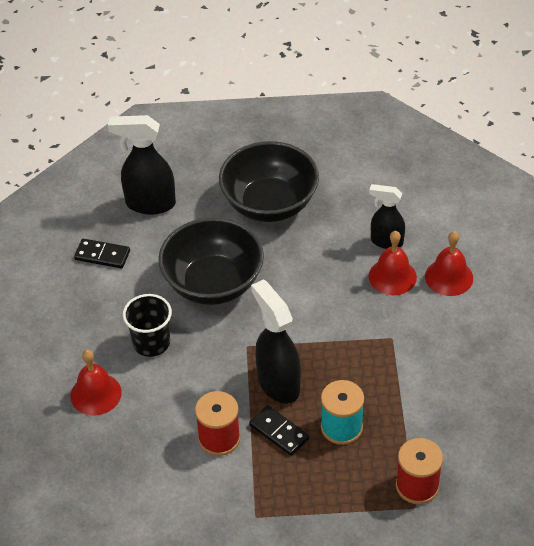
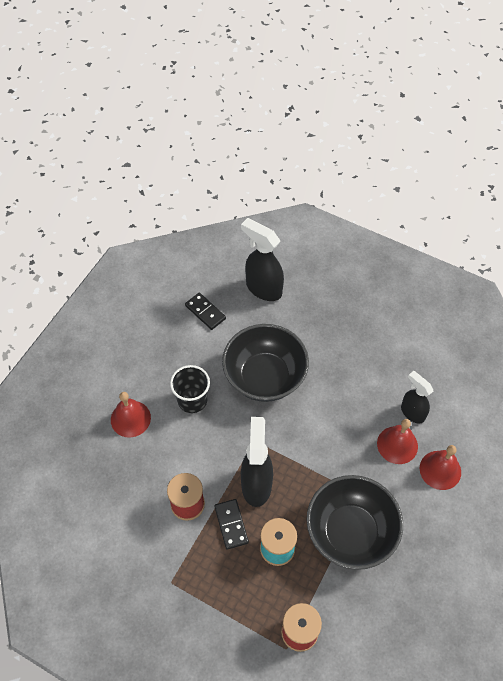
camera: 30 degrees right, 10 degrees up
(269, 204) = (347, 334): black bowl -> black bowl (350, 532)

